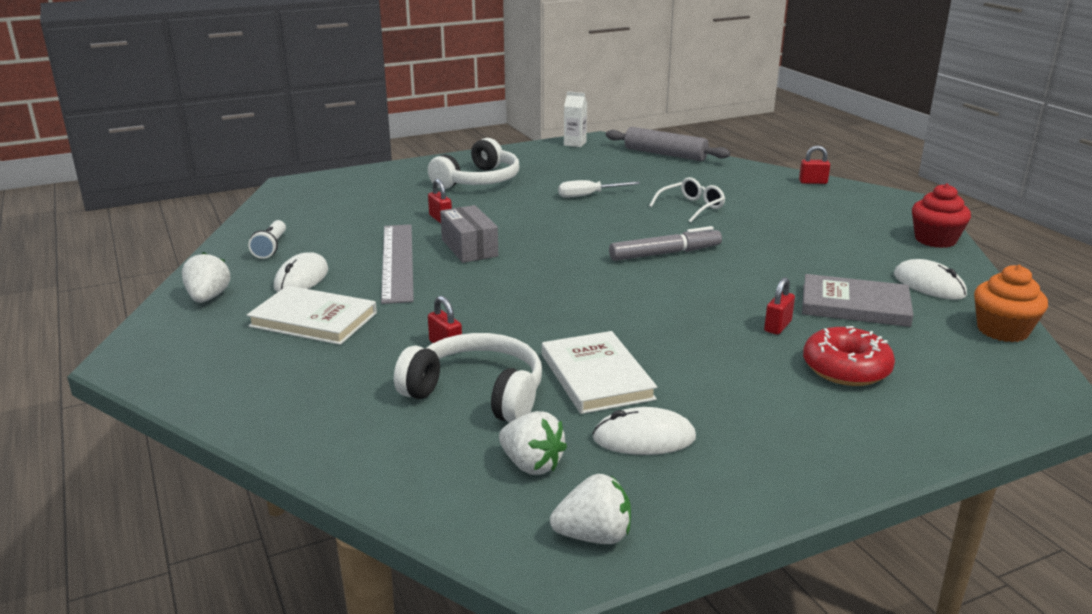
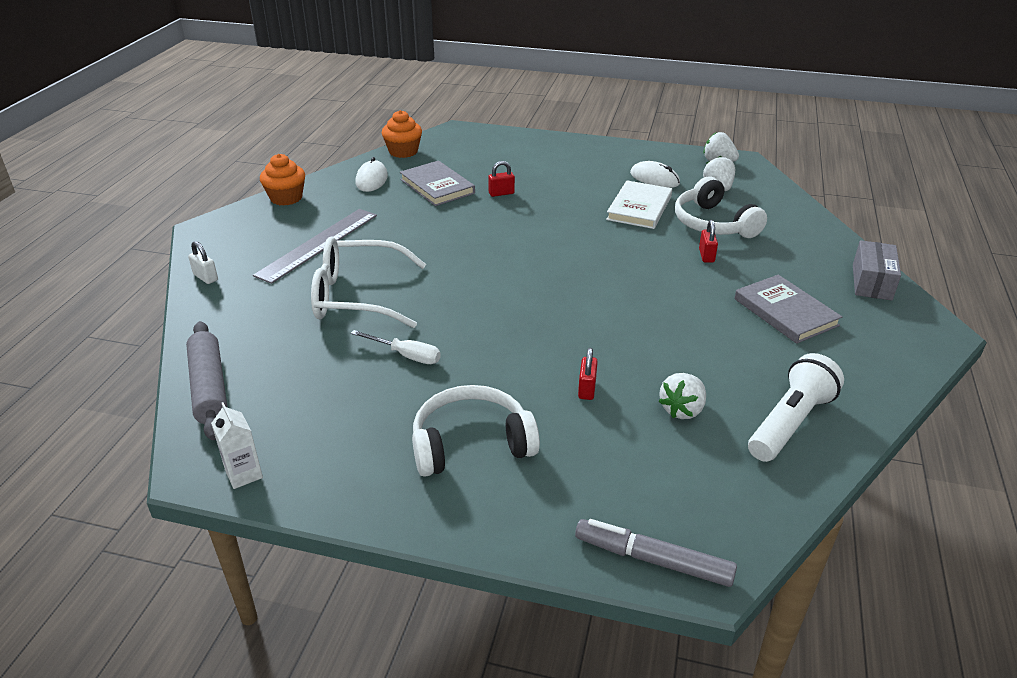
camera: 140 degrees left, 10 degrees up
(208, 298) = (869, 373): white strawberry -> white strawberry (682, 410)
(271, 247) = (790, 423): white flashlight -> white flashlight, size x1.71
(301, 279) = (776, 361): white mouse -> none
(313, 320) = (785, 312): white book -> grey book
(397, 261) = (678, 345): grey ruler -> grey ruler (318, 244)
(469, 248) = (602, 334): grey box -> grey box (872, 282)
(665, 253) = (467, 262): grey marker -> grey marker (653, 559)
(691, 207) = (357, 296): white glasses -> white glasses, size x1.88
(813, 182) = (205, 277): red padlock -> white padlock
(846, 369) = (513, 167): red donut -> none
(935, 240) = (286, 198): red cupcake -> orange cupcake

